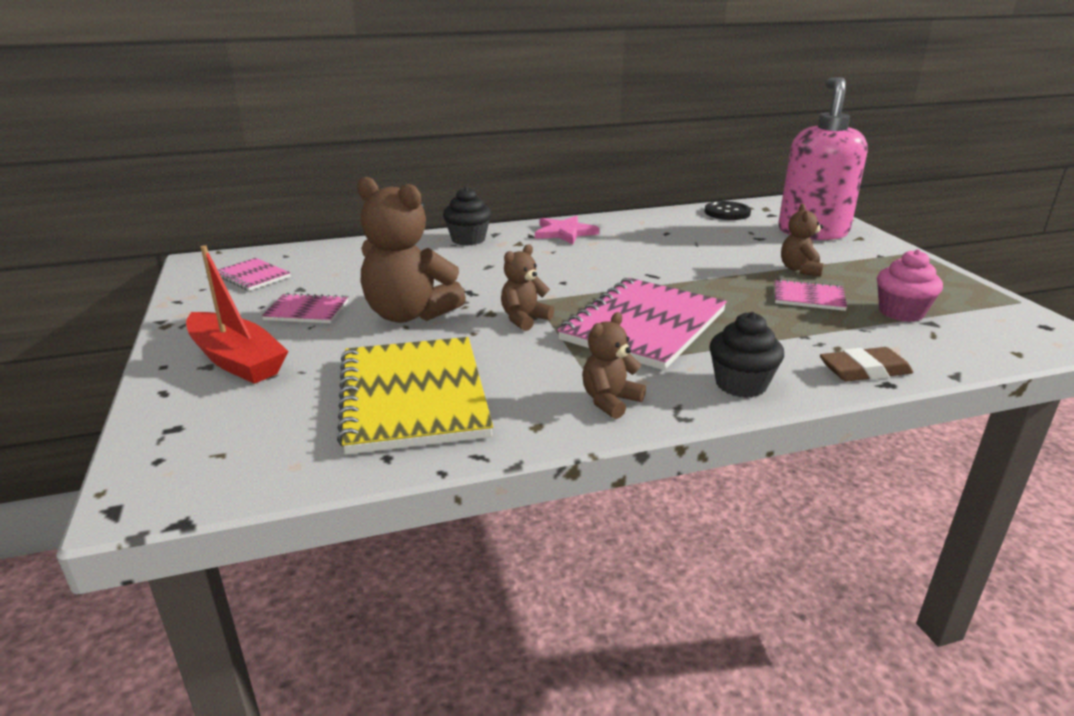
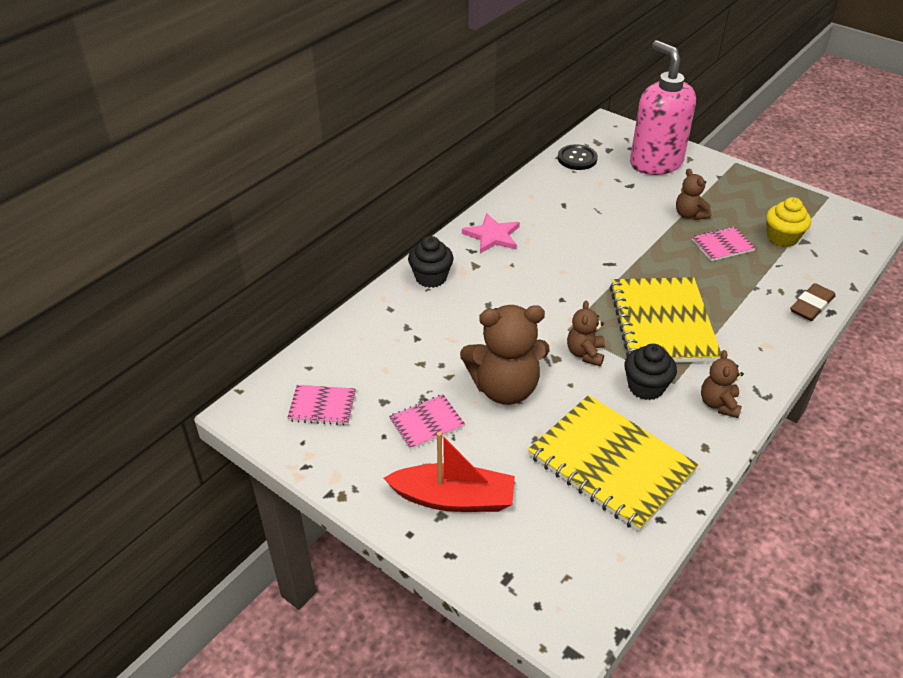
camera: 35 degrees left, 15 degrees up
(644, 326) = (662, 322): pink notebook -> yellow notebook
(741, 384) = (766, 351): black cupcake -> black cupcake (646, 387)
(901, 312) = (782, 238): pink cupcake -> yellow cupcake

